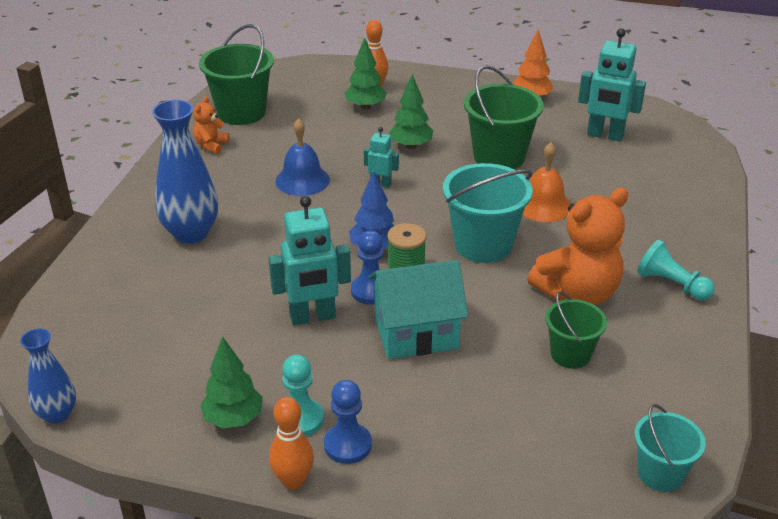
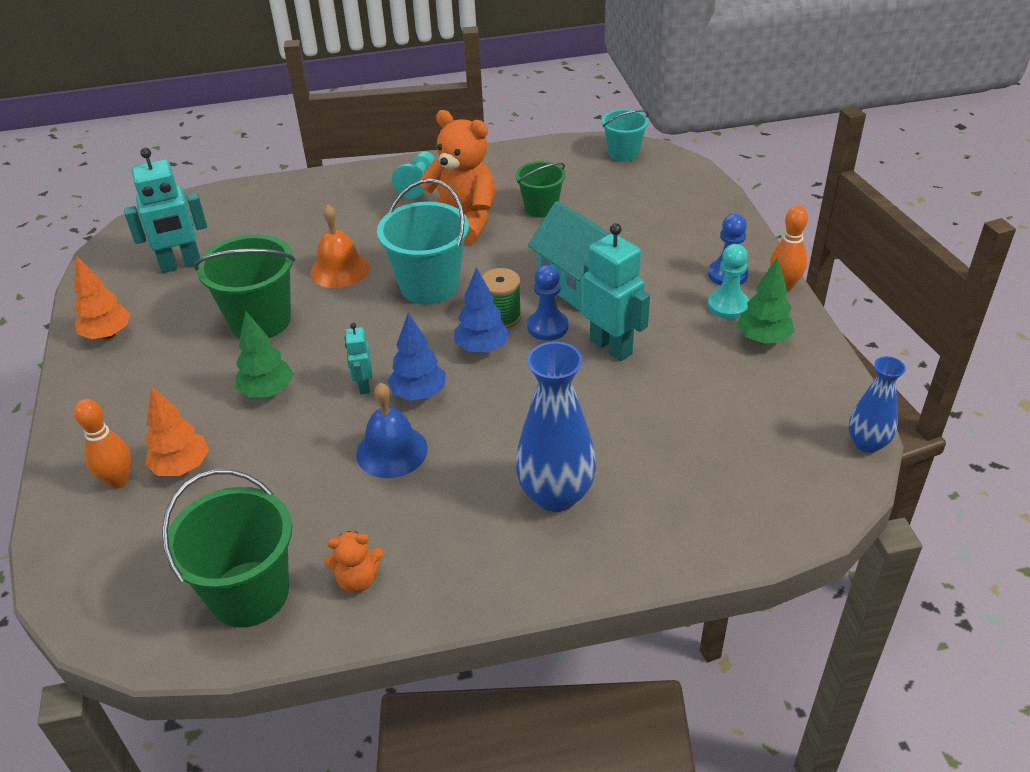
camera: 115 degrees left, 5 degrees up
(349, 205) = (418, 394): none -> blue tree
(365, 106) = (182, 467): green tree -> orange tree
(605, 135) = (181, 265): turquoise robot -> turquoise robot turned 75 degrees clockwise

